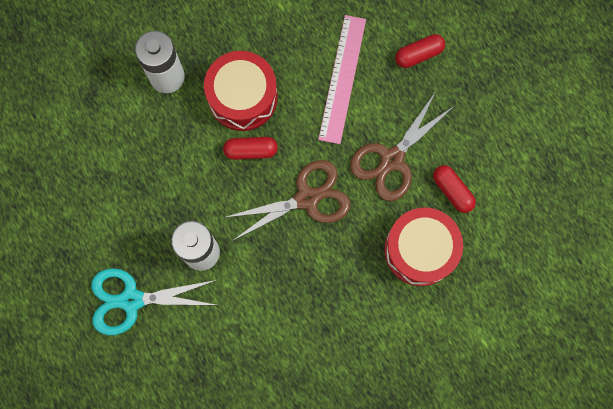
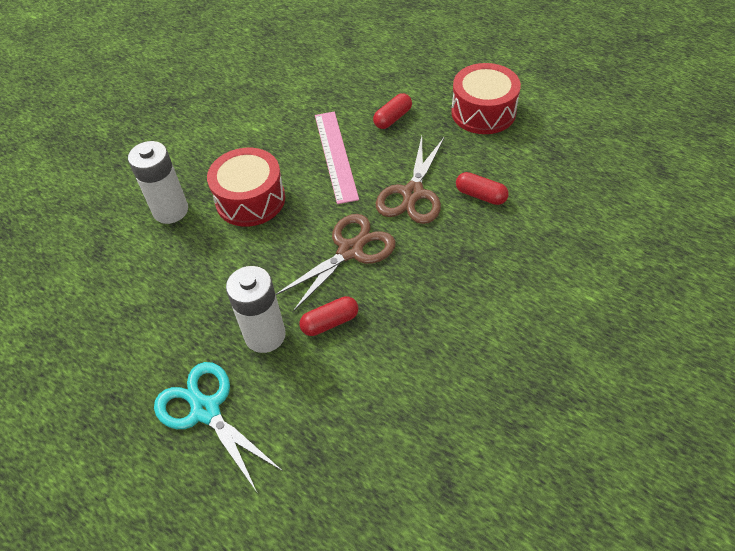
camera: 20 degrees left, 25 degrees down
(131, 300) = (205, 410): turquoise scissors -> turquoise scissors turned 75 degrees clockwise
(251, 151) = (277, 235): red capsule -> red capsule (330, 322)
(420, 250) = (480, 249): red drum -> red drum (483, 112)

